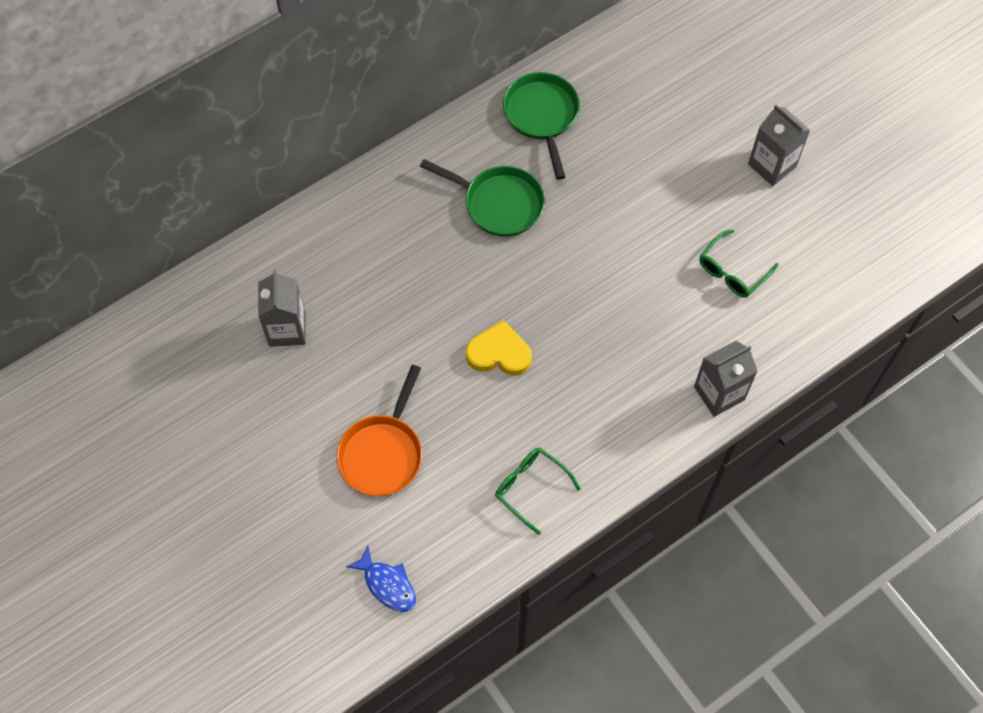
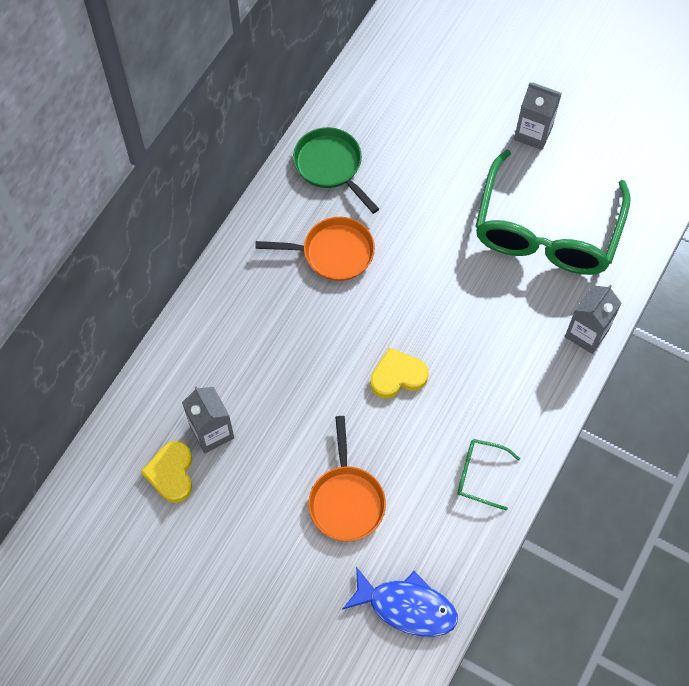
camera: 25 degrees left, 0 degrees up
(227, 352) = (171, 473): none -> yellow heart
(387, 584) = (406, 607): blue fish -> blue fish, size x1.58
(499, 203) = (333, 253): green pan -> orange pan
(732, 271) = (546, 231): green glasses -> green glasses, size x2.44

